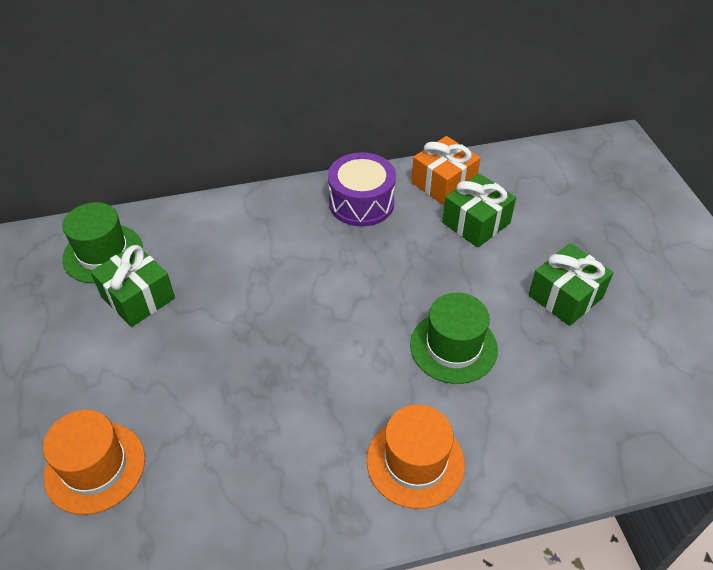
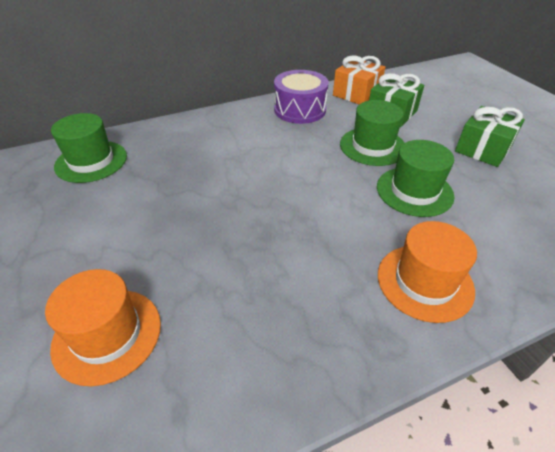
camera: 10 degrees left, 5 degrees down
(138, 297) = (128, 188): green gift -> none
(430, 274) = (372, 146): none -> green hat

